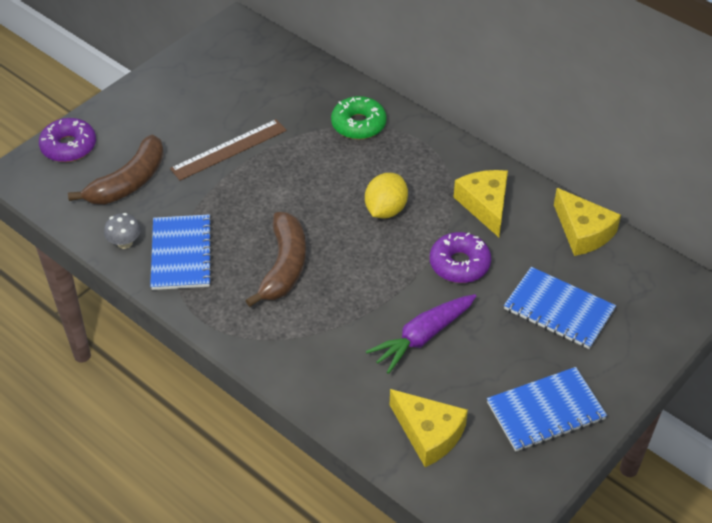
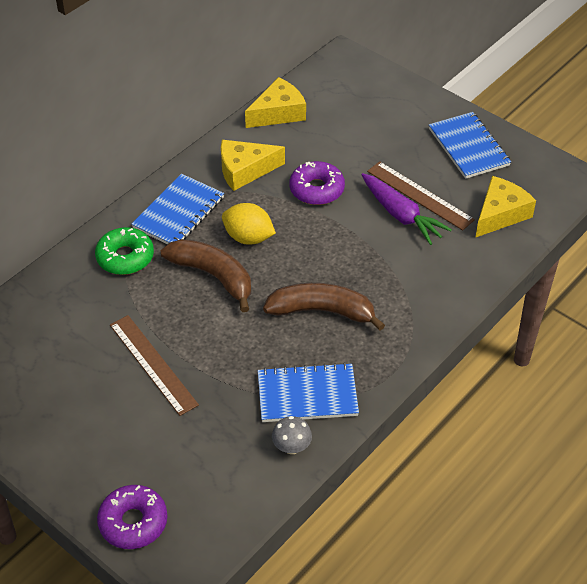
camera: 90 degrees left, 0 degrees up
(129, 182) = (198, 453): brown banana -> brown banana (213, 276)
(456, 356) = (419, 195): none -> brown ruler
(558, 310) = (366, 133): blue notebook -> blue notebook (179, 213)

